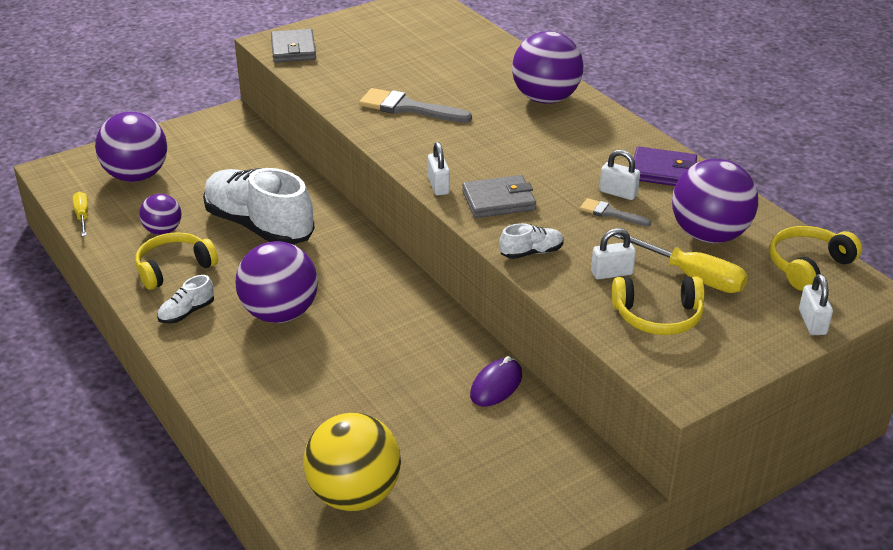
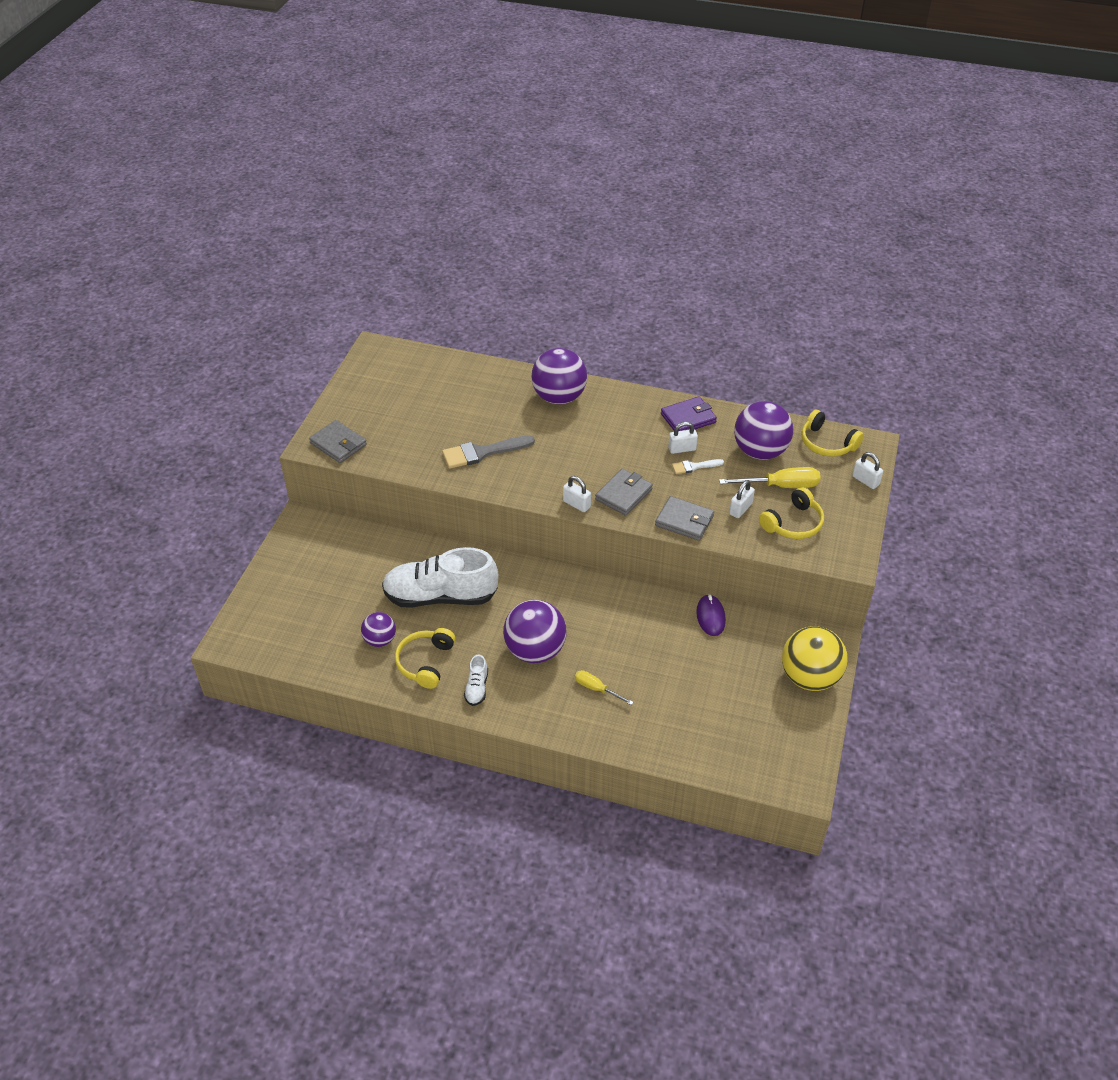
camera: 40 degrees left, 10 degrees up
(82, 216) = (306, 664): yellow screwdriver -> yellow screwdriver (596, 689)
(137, 176) = (301, 609): purple ball -> none
(354, 494) = (716, 734): yellow ball -> yellow ball (809, 677)
(531, 252) = (684, 521): white shoe -> grey wallet
(611, 213) = (694, 466): grey brush -> white brush
(808, 265) = (827, 443): yellow headphones -> yellow headphones turned 60 degrees counterclockwise

